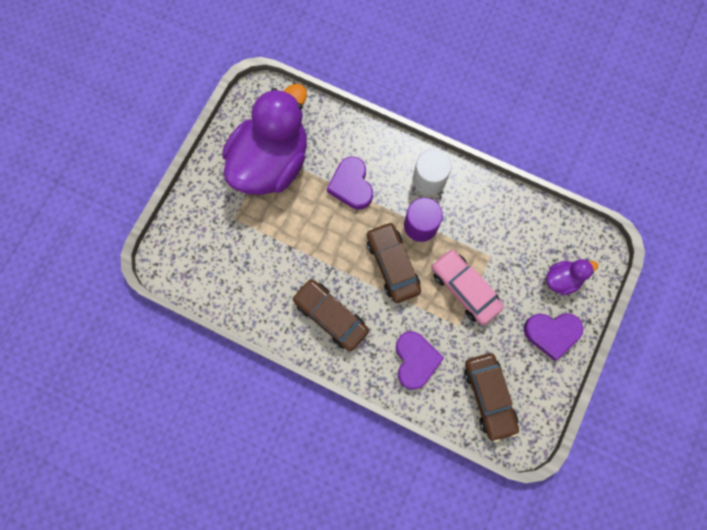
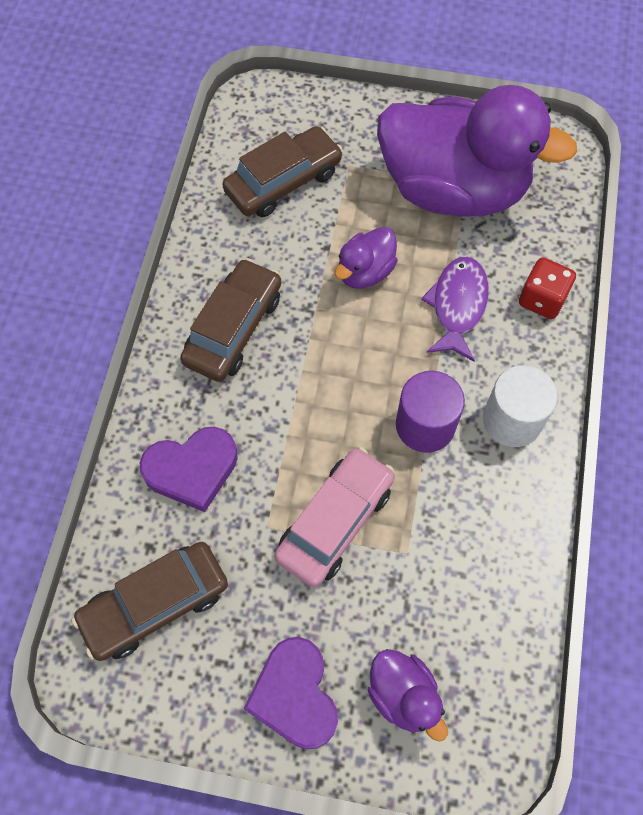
camera: 75 degrees right, 10 degrees down
(314, 230) = (365, 272): none -> purple duck
(351, 185) = (457, 306): purple heart -> purple fish
(360, 139) = (542, 299): none -> red dice
(392, 265) = (343, 398): brown car -> brown car (283, 181)

